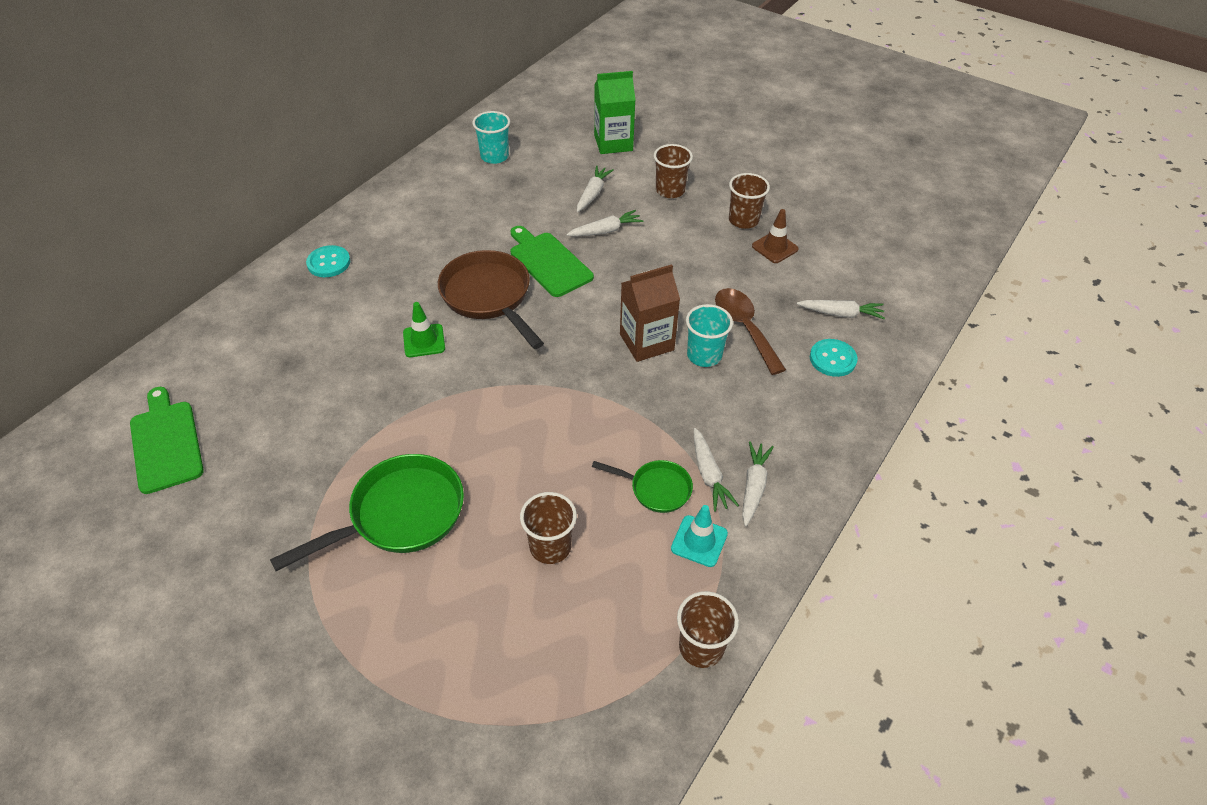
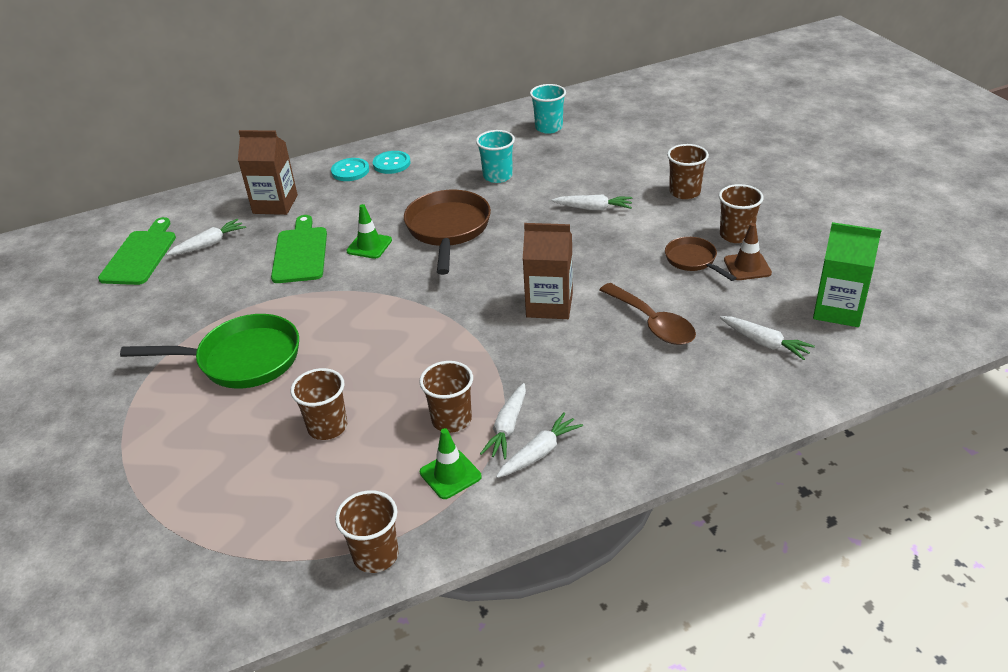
camera: 35 degrees right, 10 degrees down
(277, 328) = (275, 204): none -> brown carton
(548, 262) = (521, 218): green cutting board -> green cutting board (300, 252)
(593, 194) = (609, 177): white carrot -> white carrot (209, 244)
(613, 143) = (665, 141): green carton -> green carton (838, 310)
(656, 489) = (451, 420): green pan -> brown cup
(699, 541) = (450, 474): turquoise traffic cone -> green traffic cone
(704, 355) = (592, 332): turquoise cup -> turquoise cup (497, 176)
(729, 256) = (693, 260): none -> brown pan
(744, 328) = (652, 323): brown spoon -> brown spoon turned 135 degrees clockwise
(832, 359) = (718, 378): turquoise button -> turquoise button (391, 164)

